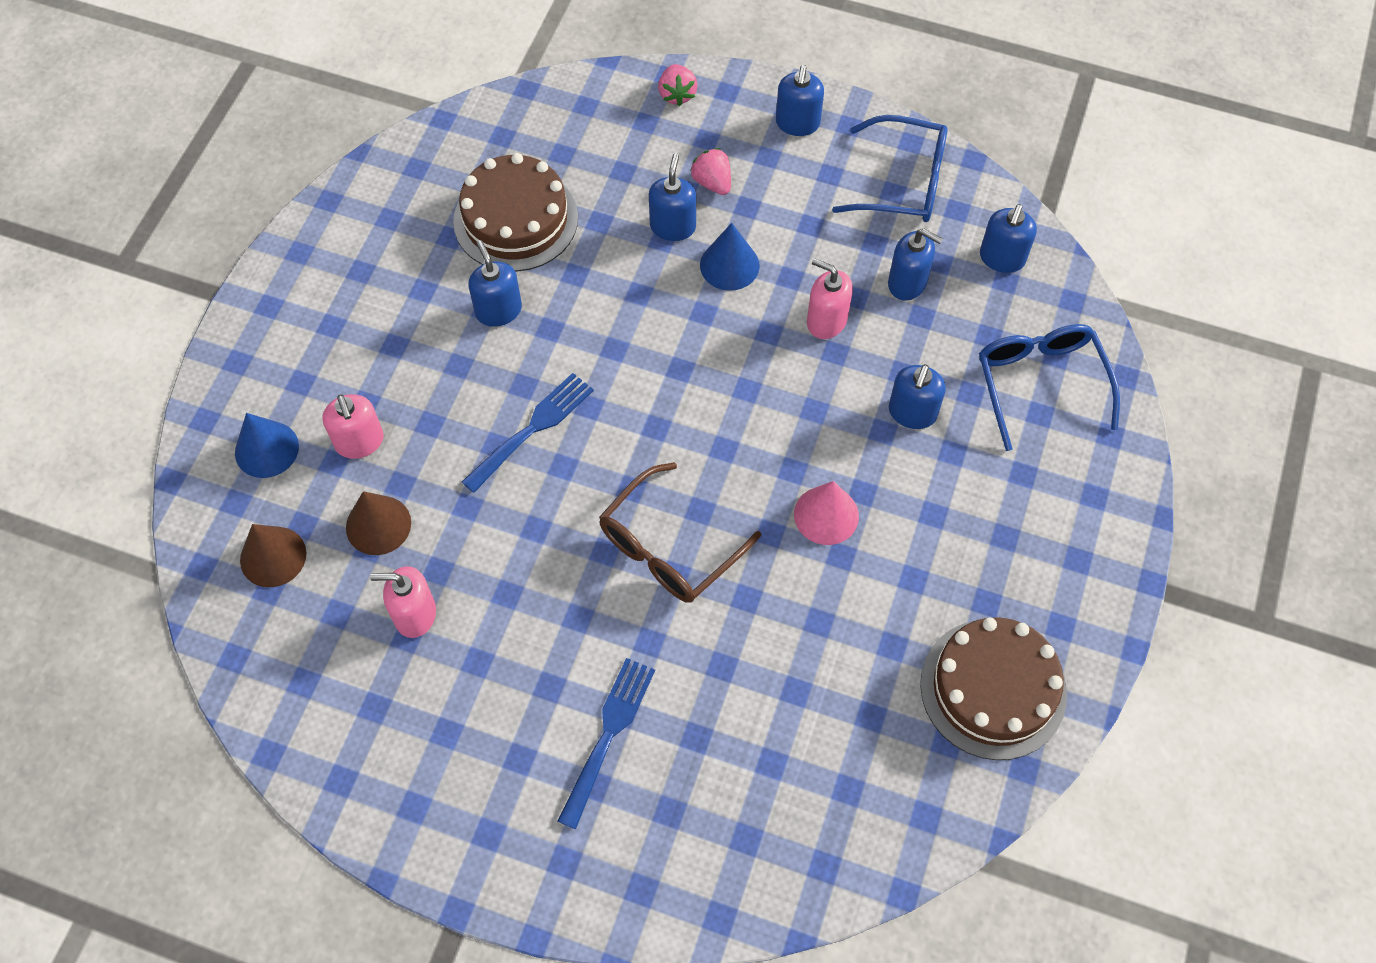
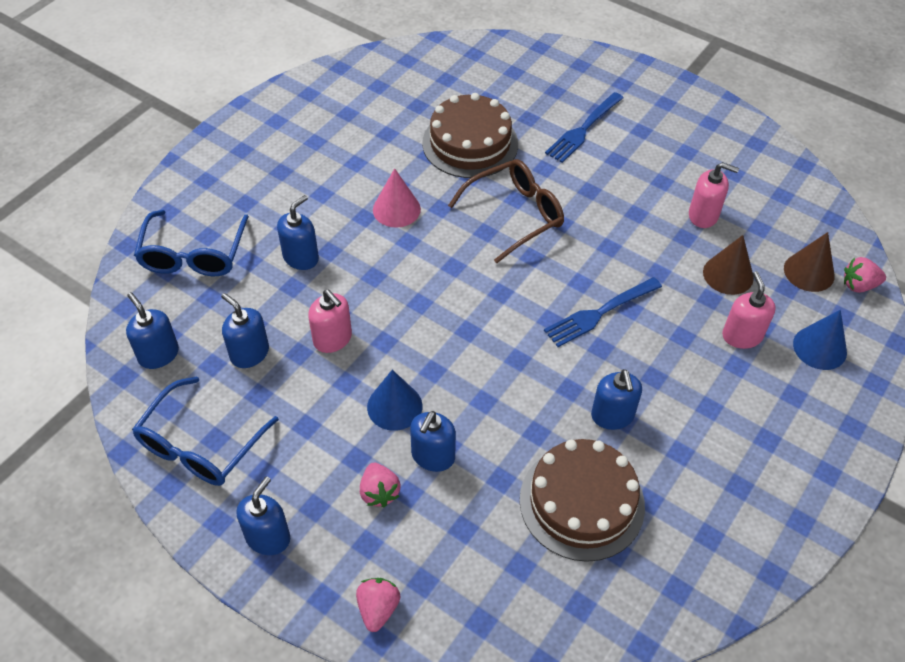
camera: 165 degrees left, 10 degrees down
(209, 552) = (858, 285): none -> pink strawberry
(903, 182) = (200, 445): blue glasses -> blue glasses turned 90 degrees counterclockwise
(993, 688) = (337, 102): brown cake -> brown cake (470, 143)
(1002, 258) = (158, 354): blue soap dispenser -> blue soap dispenser turned 75 degrees counterclockwise

